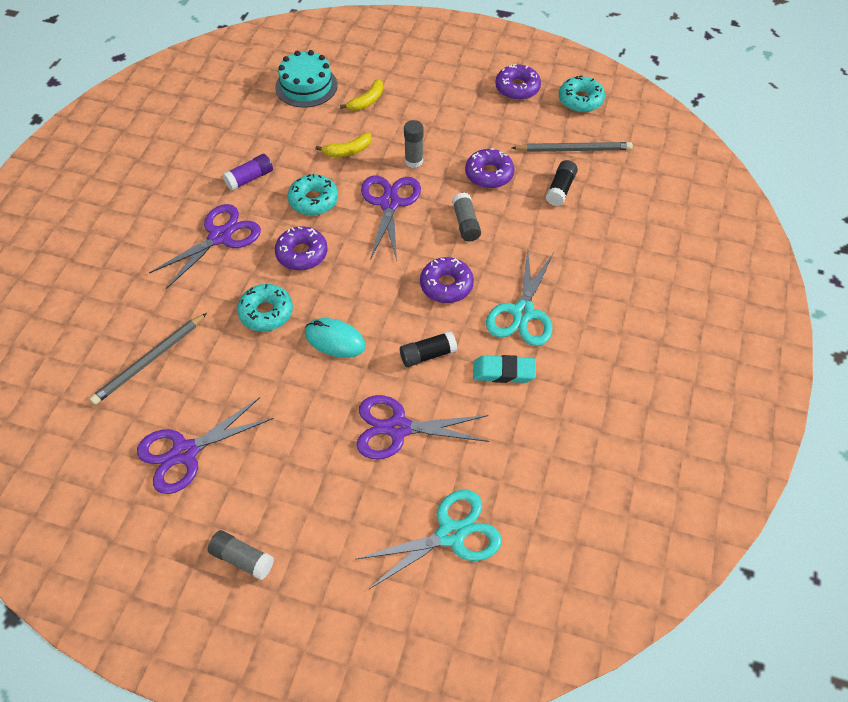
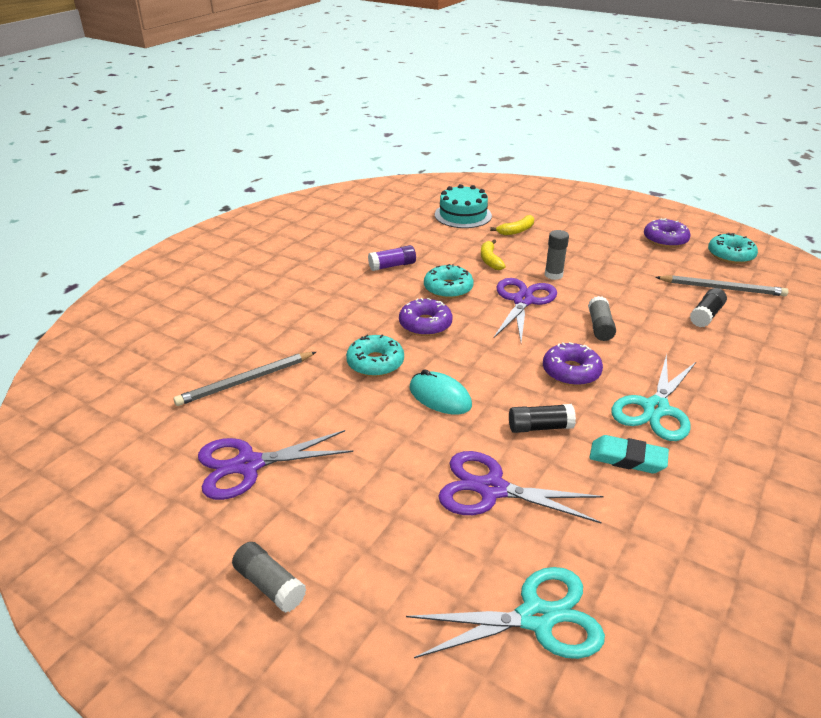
camera: 15 degrees right, 20 degrees down
(220, 237) = (350, 301): purple scissors -> none
(348, 151) = (490, 260): yellow banana -> yellow banana turned 90 degrees clockwise
(489, 174) = (629, 294): purple donut -> none

